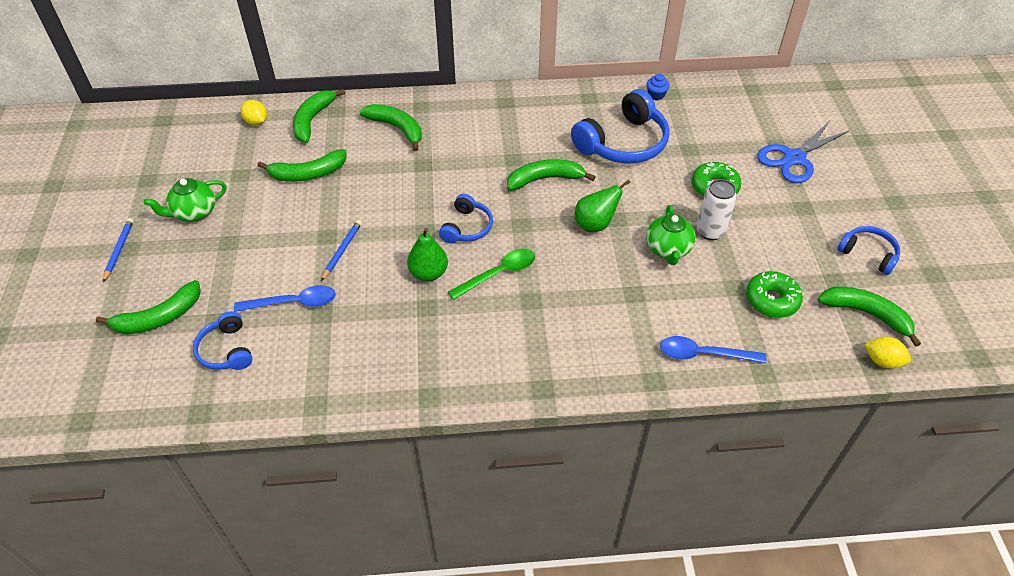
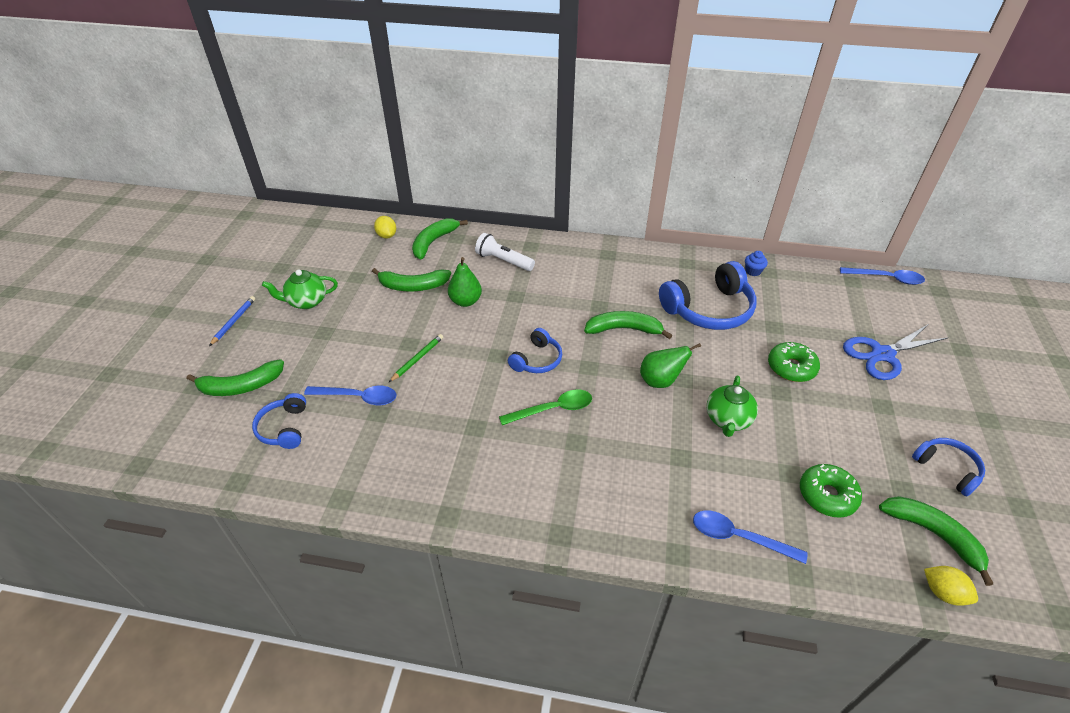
camera: 15 degrees right, 5 degrees down
(342, 250) = (417, 359): blue pencil -> green pencil
(397, 128) = (503, 261): green banana -> white flashlight
(428, 273) = (487, 395): green pear -> green pear (465, 301)
(710, 231) = (776, 410): white can -> none
(783, 81) = (886, 278): none -> blue spoon

